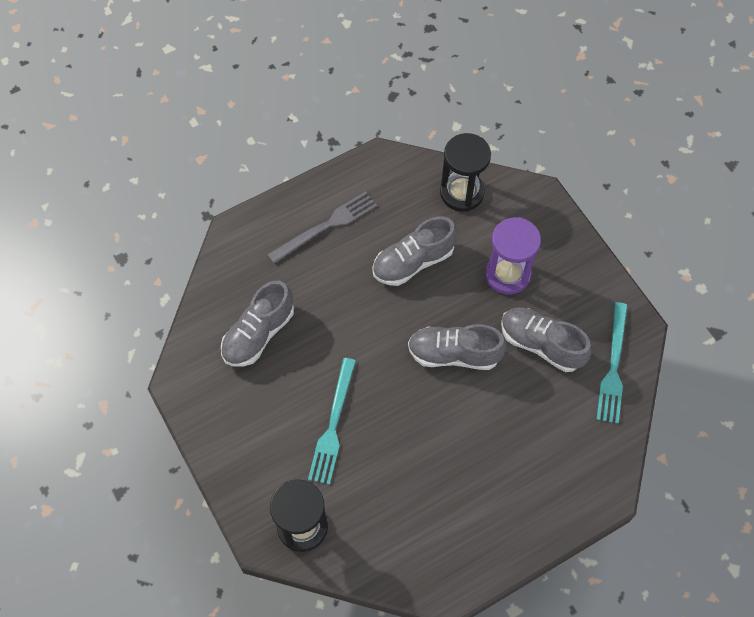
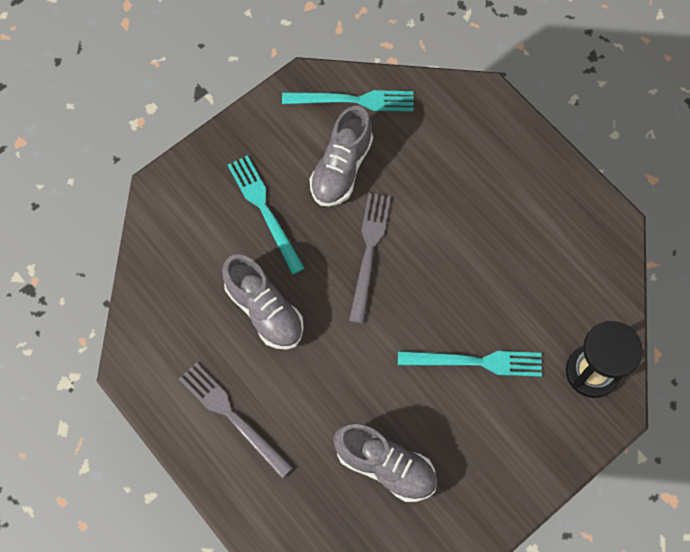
camera: 100 degrees left, 5 degrees up
(454, 354) = (369, 252): grey shoe -> grey fork
(462, 193) = (166, 271): black hourglass -> none
(507, 274) = (264, 210): purple hourglass -> turquoise fork

